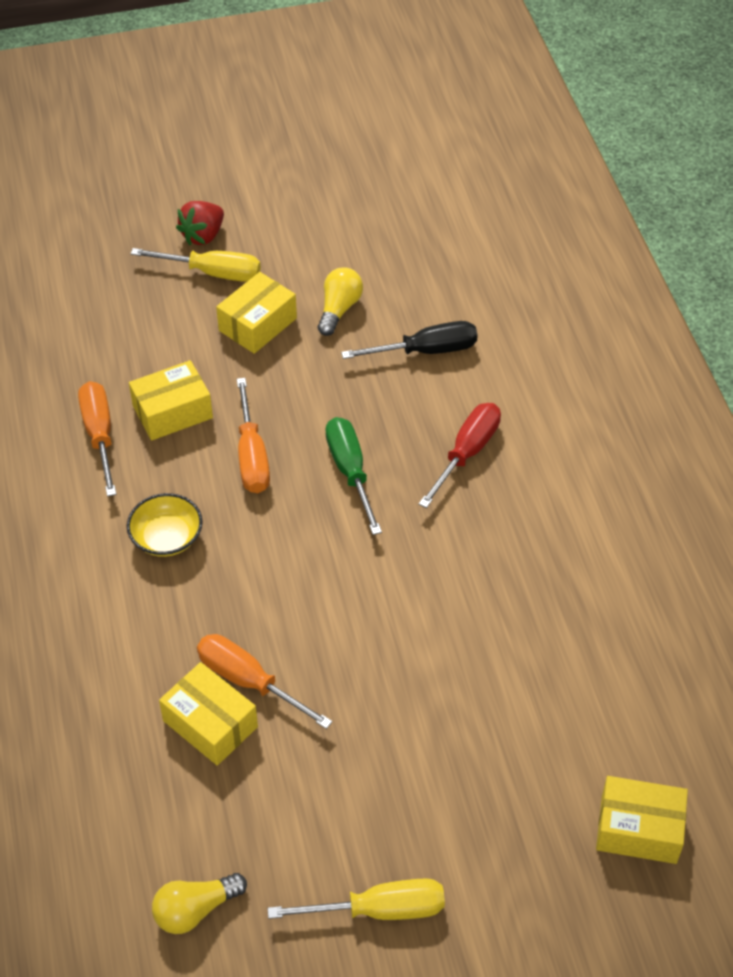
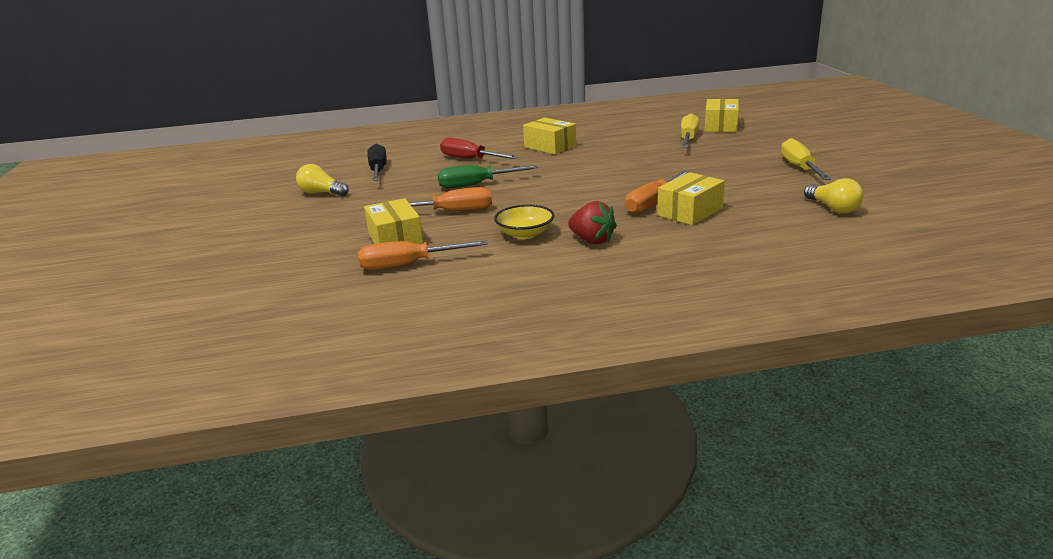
camera: 85 degrees left, 25 degrees down
(203, 236) = (197, 240): red strawberry -> red strawberry (592, 240)
(213, 273) = (246, 234): yellow screwdriver -> yellow screwdriver (688, 138)
(257, 324) = (318, 216): yellow box -> yellow box (550, 146)

